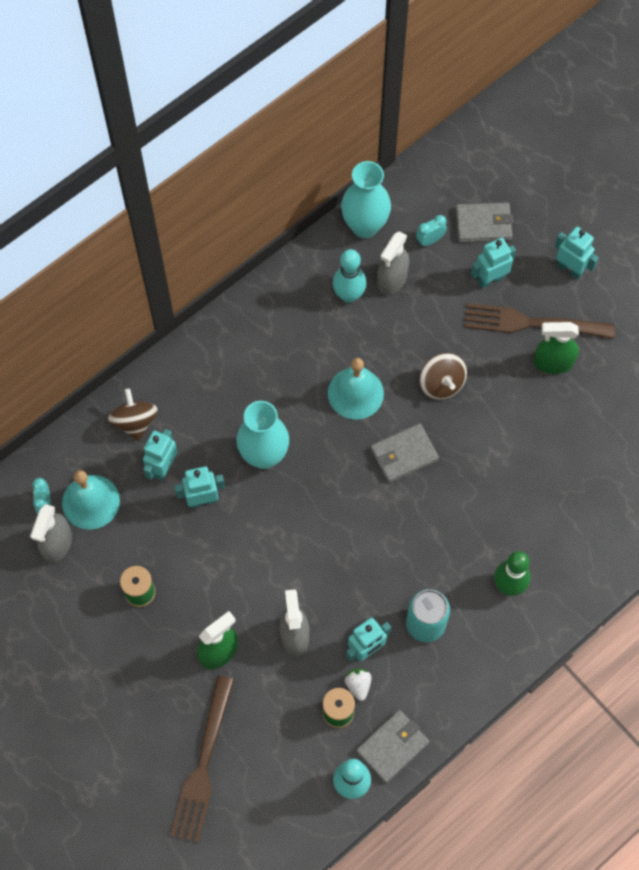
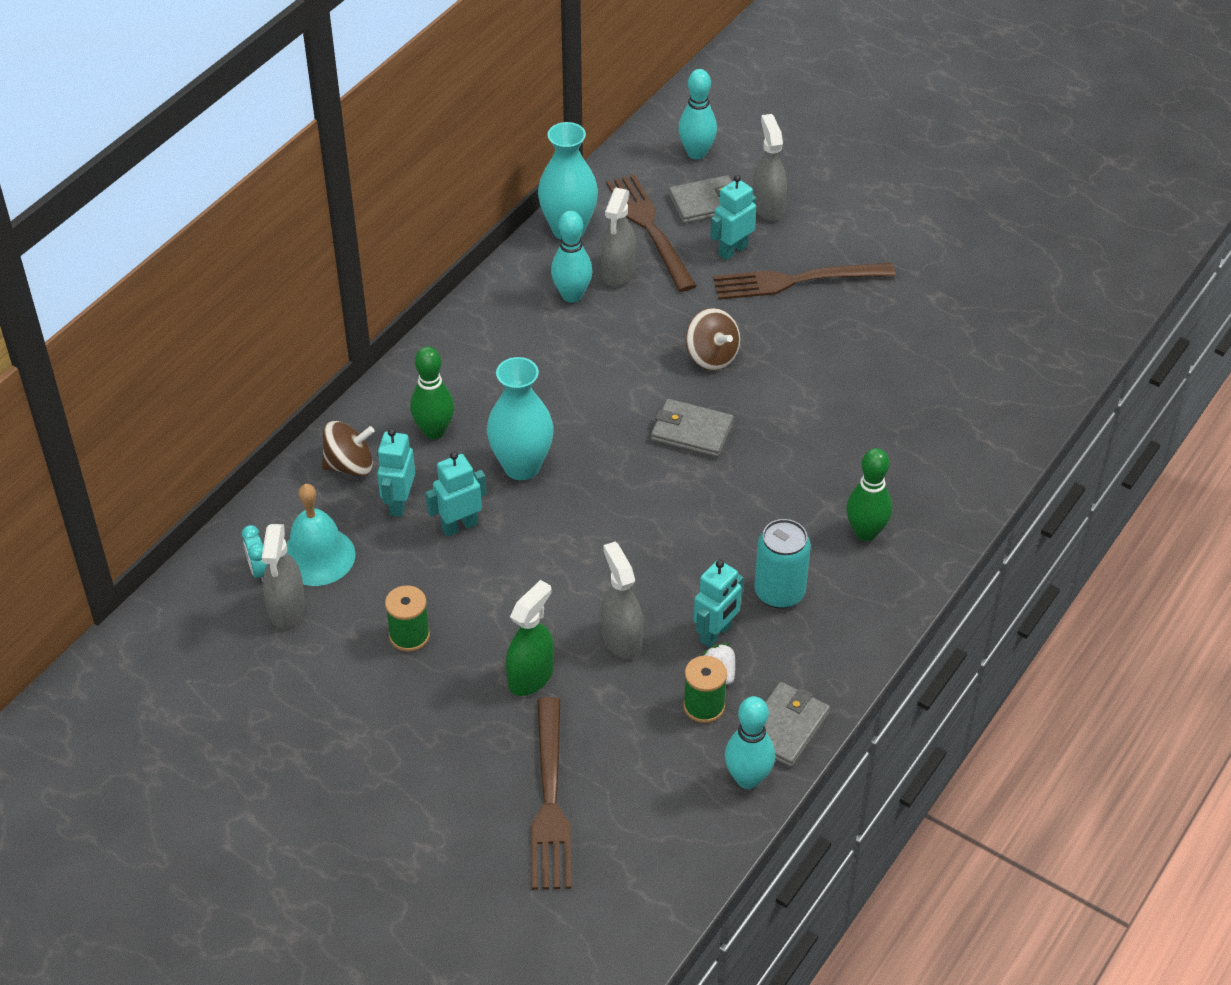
camera: 15 degrees left, 20 degrees down
(135, 422) = (350, 465): brown spinning top -> brown spinning top turned 105 degrees clockwise
(206, 405) = (434, 431): none -> green bowling pin
(355, 393) = (612, 385): turquoise bell -> none
(404, 454) = (692, 431): grey wallet -> grey wallet turned 60 degrees clockwise
(430, 240) = (649, 228): turquoise clock -> brown fork
(491, 169) = (696, 153): none -> turquoise bowling pin
(533, 240) = (768, 207): none -> grey spray bottle
(553, 362) = (834, 312): green spray bottle -> none
(570, 269) = (820, 224): turquoise robot -> none

